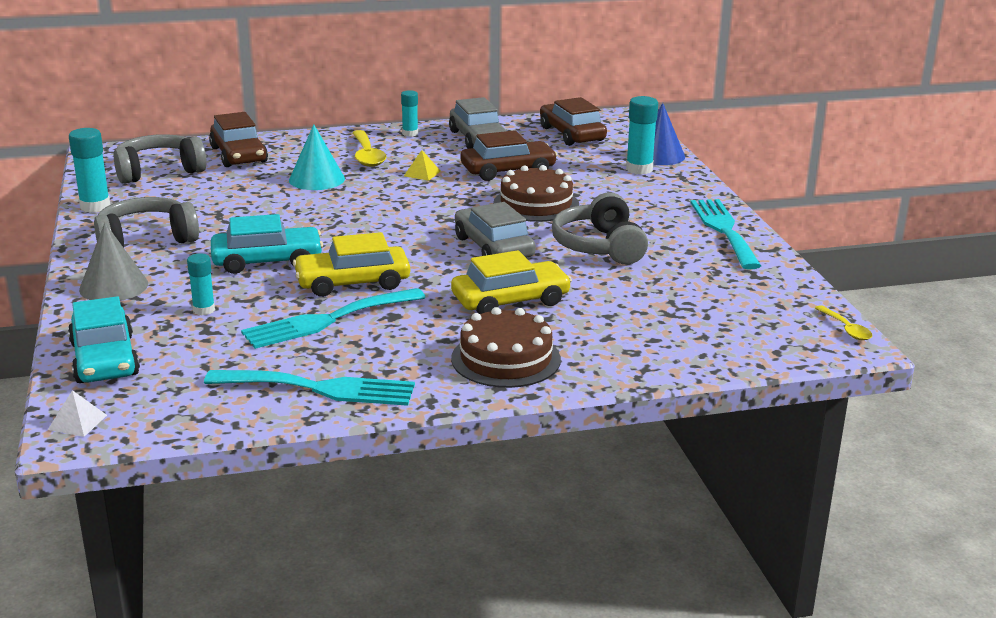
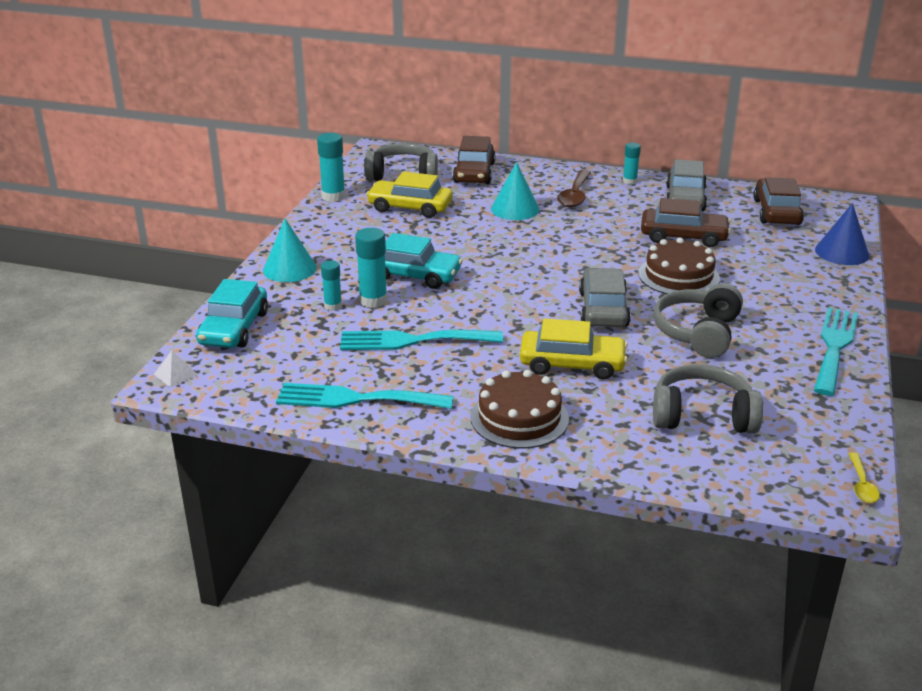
camera: 30 degrees right, 5 degrees up
(114, 286) = (289, 269): grey cone -> turquoise cone
(146, 240) = (344, 234): grey headphones -> grey headphones (702, 415)
(320, 388) = (356, 399): turquoise fork -> turquoise fork turned 150 degrees clockwise
(352, 282) = (461, 312): yellow car -> yellow car (410, 207)
(367, 155) = (575, 195): yellow spoon -> brown spoon
(422, 173) = (605, 222): yellow pyramid -> none
(639, 169) = (808, 263): turquoise glue stick -> turquoise glue stick (373, 300)

